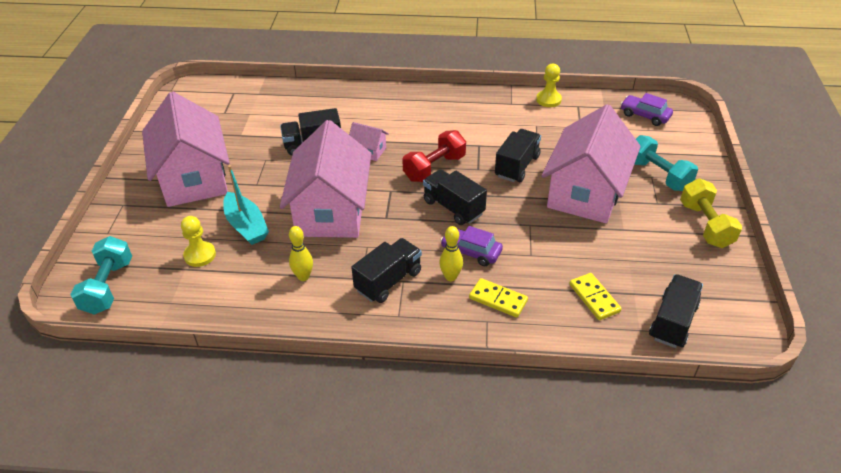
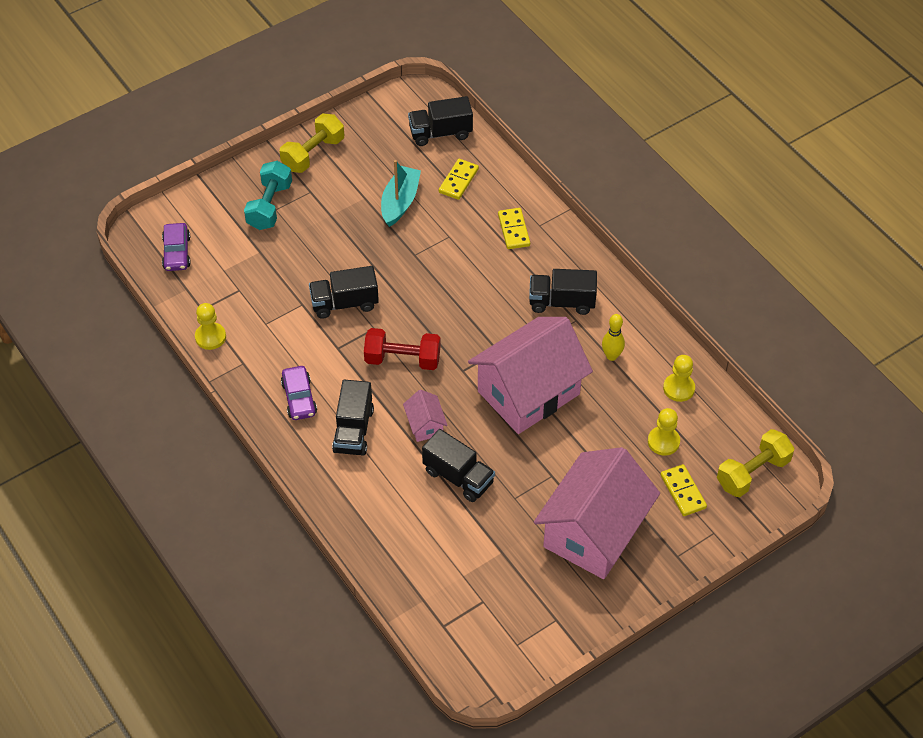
camera: 130 degrees left, 10 degrees up
(108, 287) = (752, 472): turquoise dumbbell -> yellow dumbbell
(154, 238) = (683, 491): none -> yellow domino
(225, 296) = (679, 388): none -> yellow pawn
(246, 226) = (604, 438): turquoise boat -> turquoise boat (400, 202)
(450, 277) = (519, 269): yellow bowling pin -> none
(453, 207) = (442, 314): black truck -> black truck (353, 430)
(471, 252) = (481, 272): purple car -> purple car (299, 398)
(585, 193) = (339, 240): pink house -> none

